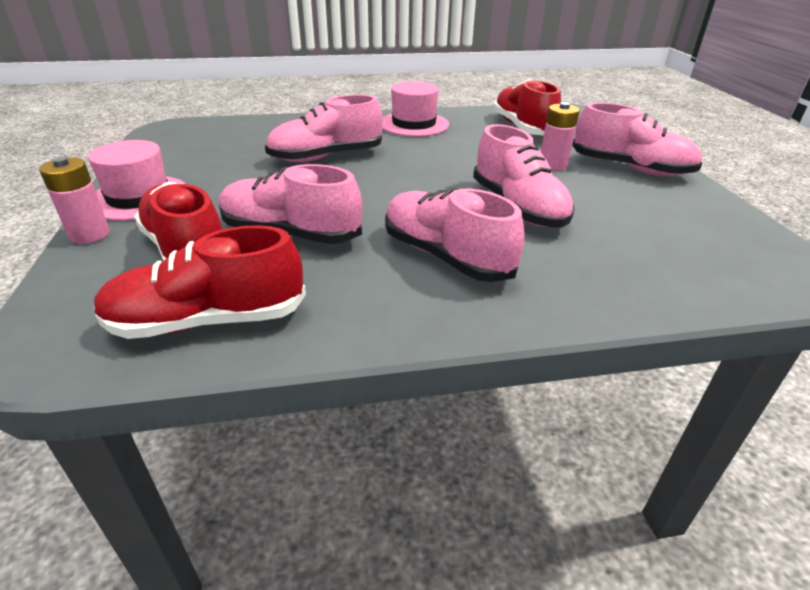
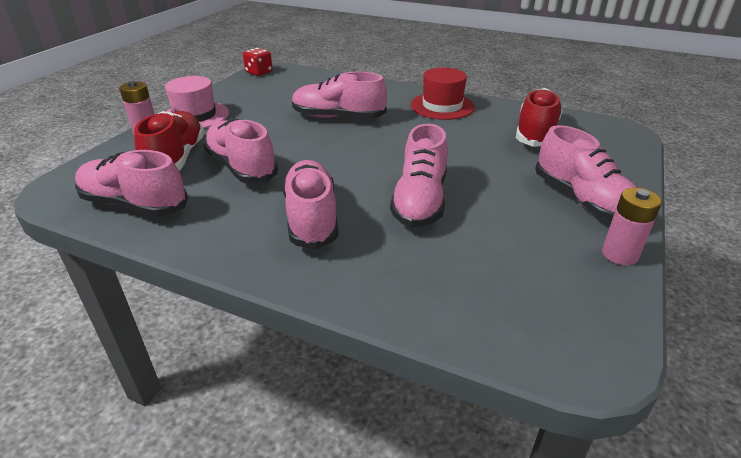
camera: 35 degrees right, 0 degrees up
(158, 133) = (259, 72): none -> red dice
(208, 321) = (134, 204): red shoe -> pink shoe
(414, 124) = (442, 106): pink hat -> red hat
(553, 165) = (509, 175): pink battery -> pink battery (619, 254)

